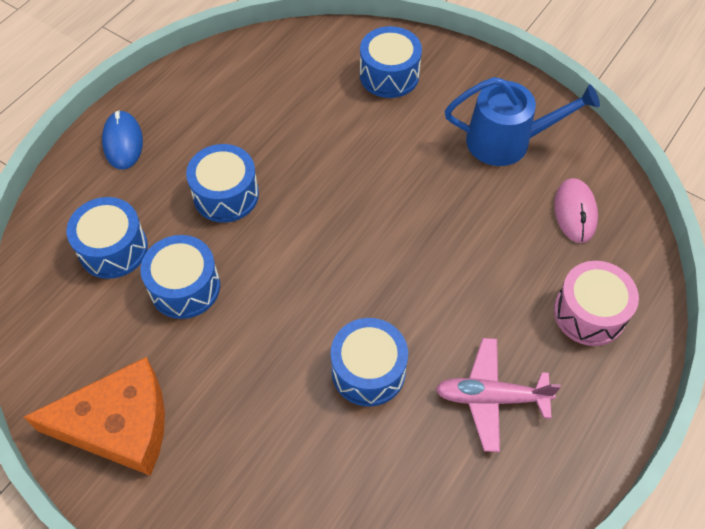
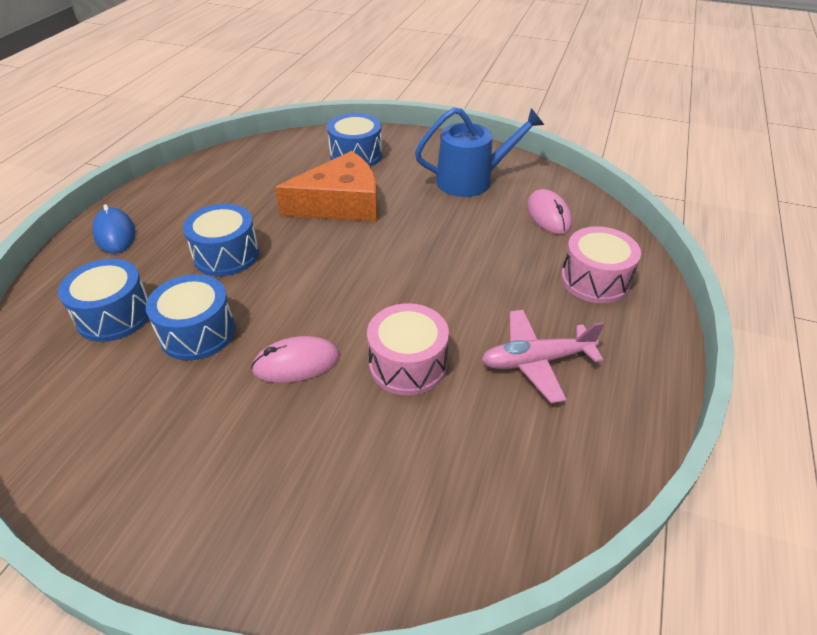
camera: 15 degrees left, 15 degrees down
(119, 425) = (141, 472): orange cheese -> orange cheese (340, 203)
(267, 345) = (296, 363): none -> pink mouse
(368, 371) = (408, 364): blue drum -> pink drum

